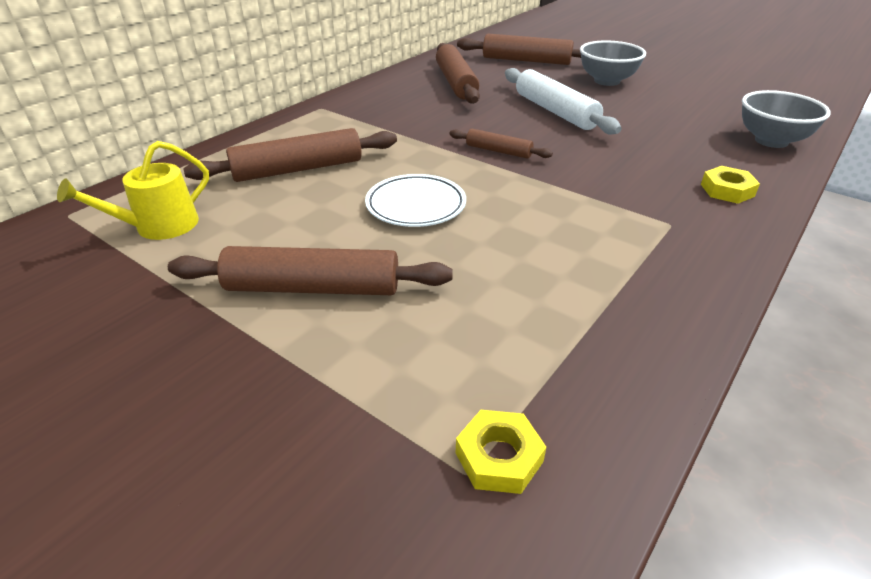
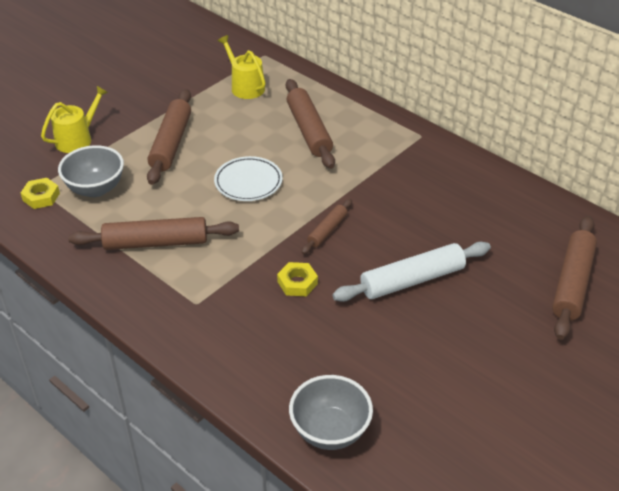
camera: 95 degrees right, 5 degrees up
(277, 435) = (77, 139): none -> yellow watering can
(456, 83) = (490, 219): brown rolling pin -> brown rolling pin (156, 243)
(607, 81) = (505, 341): grey bowl -> grey bowl (95, 189)
(727, 190) = (238, 355): yellow nut -> yellow nut (297, 283)

